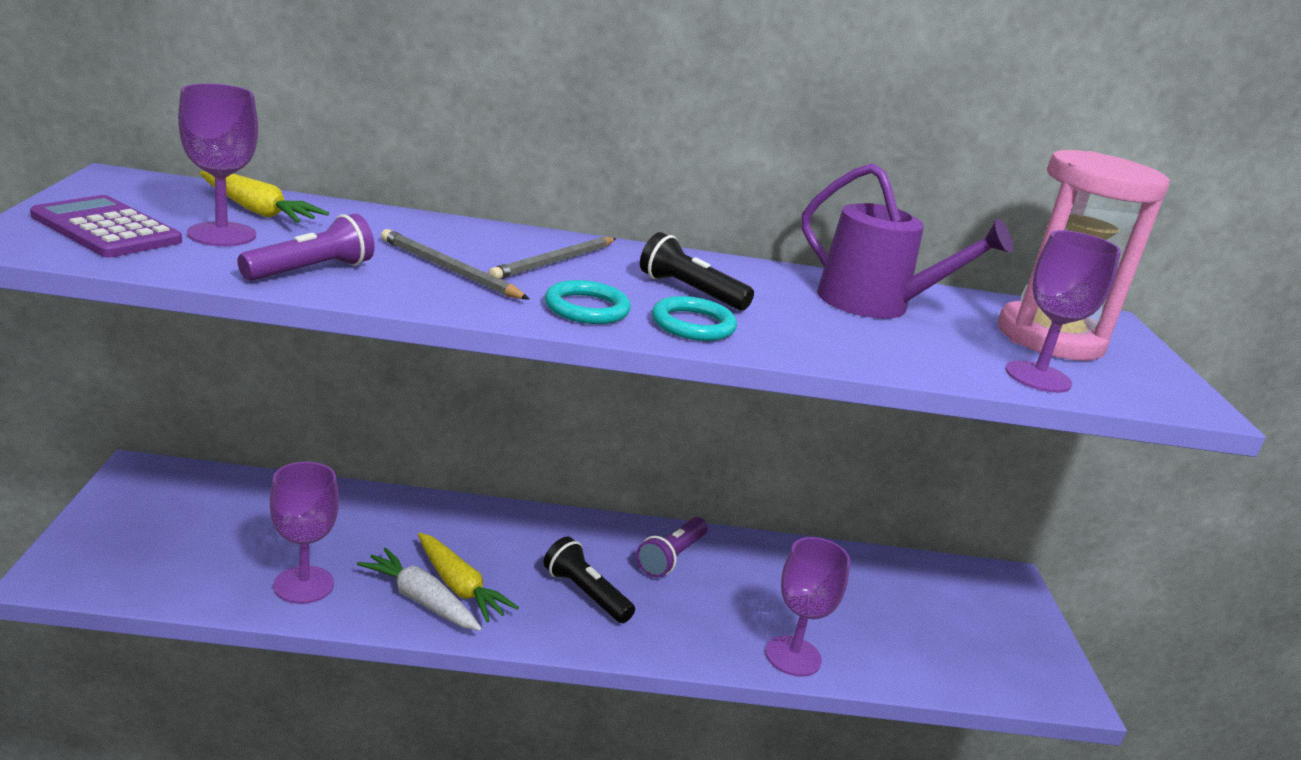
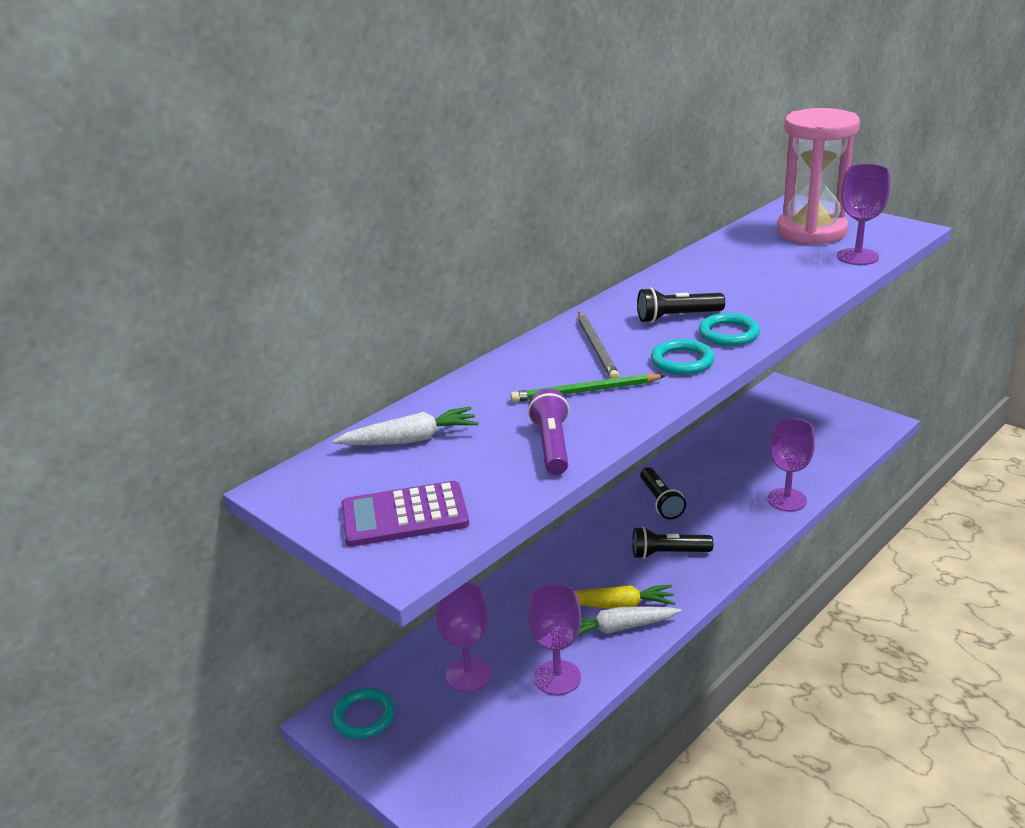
camera: 40 degrees left, 5 degrees up
(158, 487) = (363, 717): none -> turquoise ring
(222, 234) = (453, 466): purple goblet -> purple goblet (468, 675)
(257, 211) = (410, 440): yellow carrot -> white carrot
(449, 270) = (585, 391): grey pencil -> green pencil
(671, 557) = (660, 501): purple flashlight -> black flashlight
(873, 304) = (733, 264): purple watering can -> none

